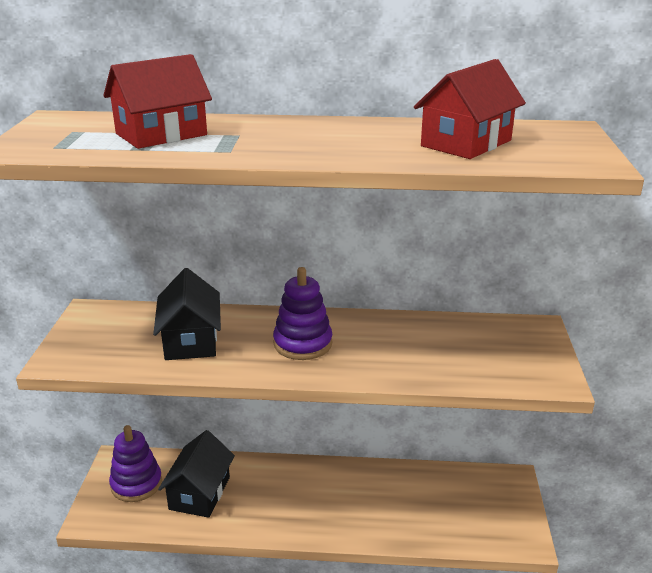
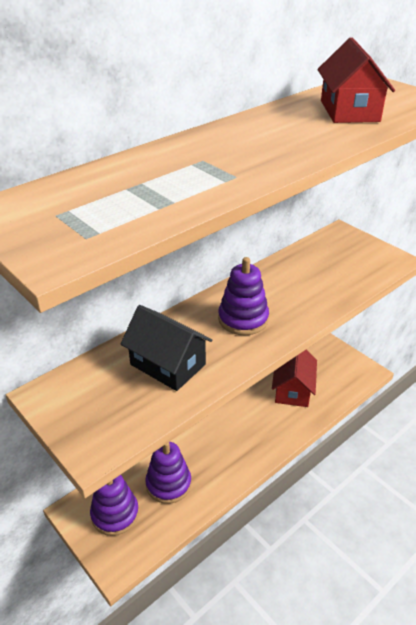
camera: 45 degrees left, 10 degrees up
(161, 134) = (145, 184): red house -> red house (292, 389)
(199, 493) = (168, 484): black house -> purple stacking toy

